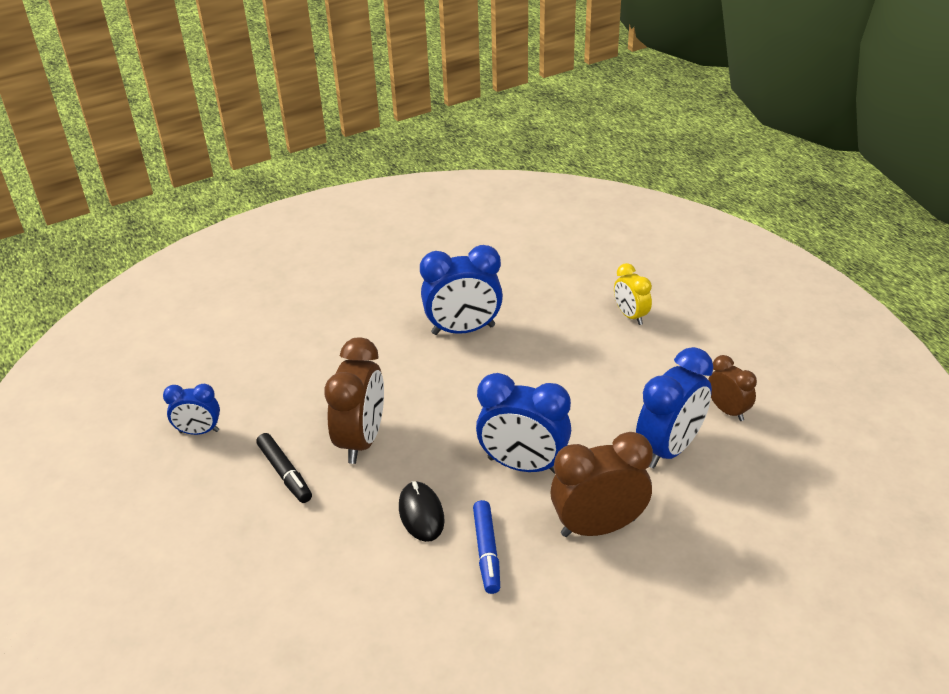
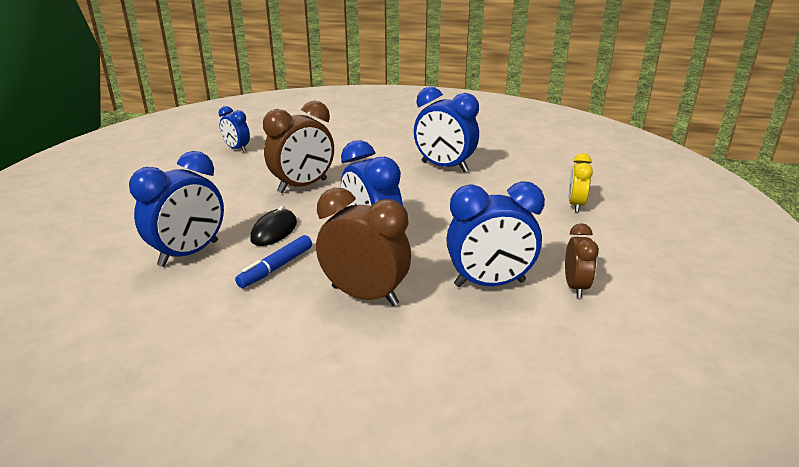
camera: 40 degrees right, 10 degrees down
(285, 473) = (242, 181): black marker -> none
(382, 595) = (189, 253): none -> blue clock

